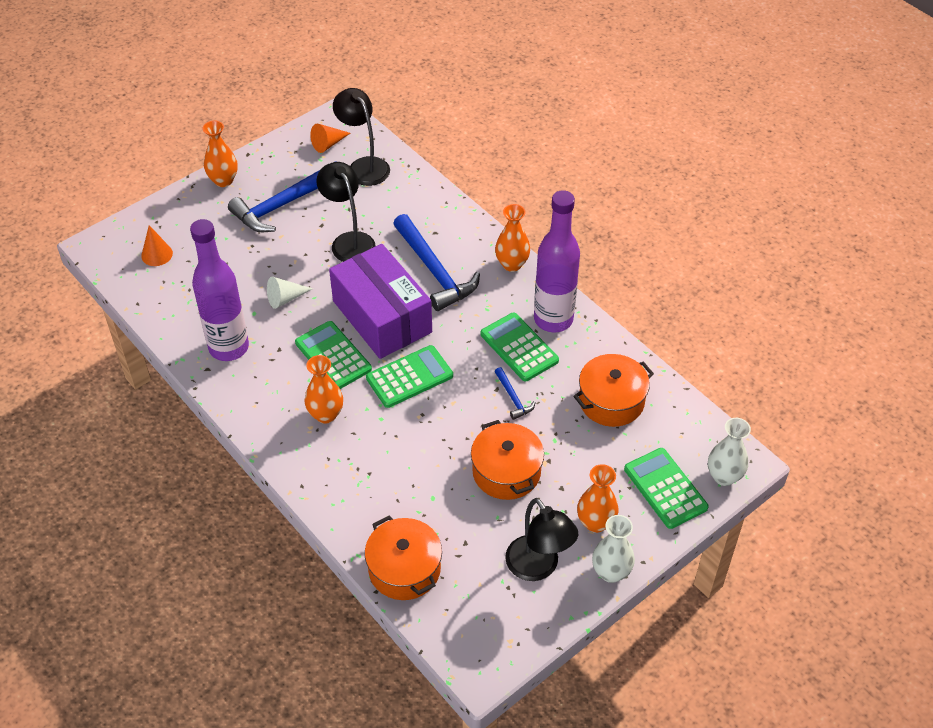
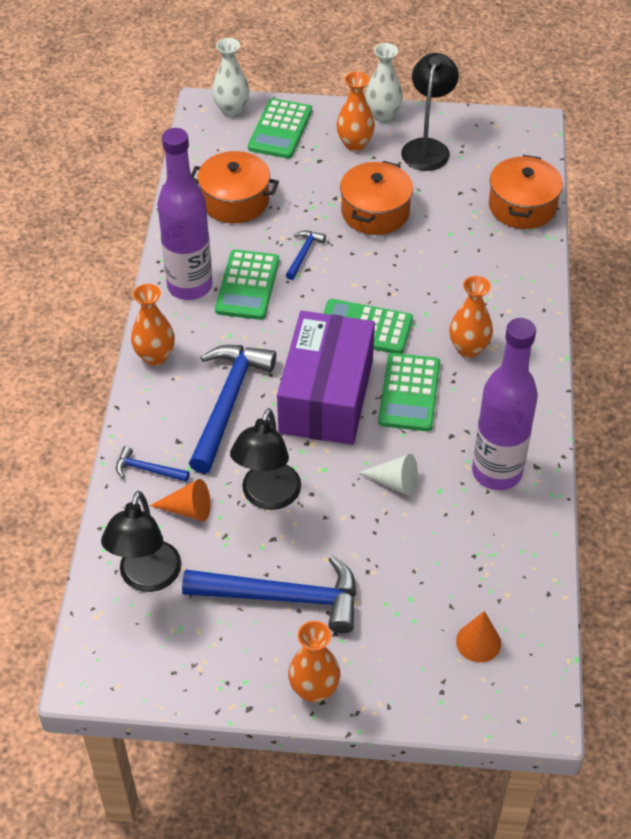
camera: 135 degrees left, 0 degrees up
(328, 144) = (147, 643): orange cone -> orange cone (188, 509)
(431, 208) = (147, 469): none -> blue hammer

